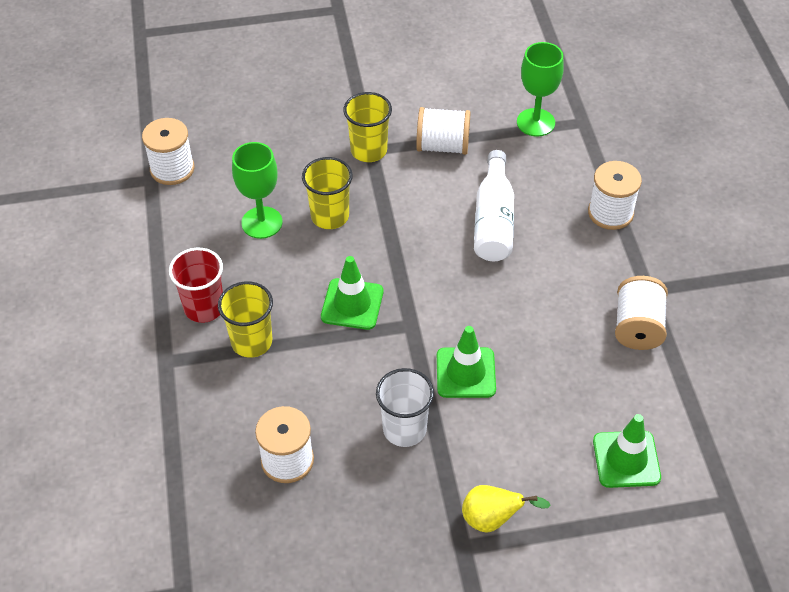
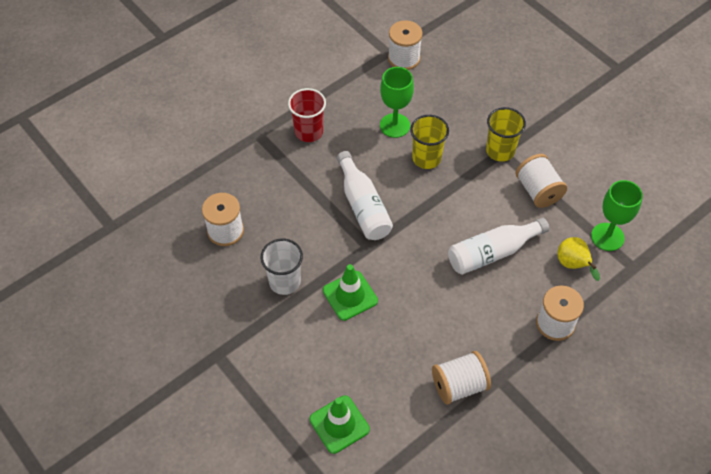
camera: 60 degrees right, 5 degrees up
(251, 342) = (299, 168): yellow cup -> none
(352, 304) = (363, 206): green traffic cone -> white bottle
(493, 519) = (246, 363): yellow pear -> yellow pear (573, 265)

